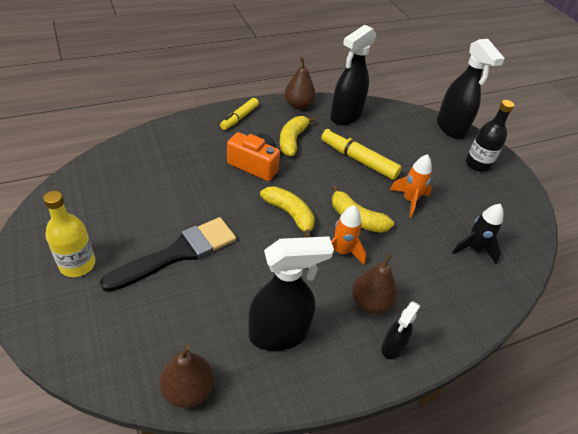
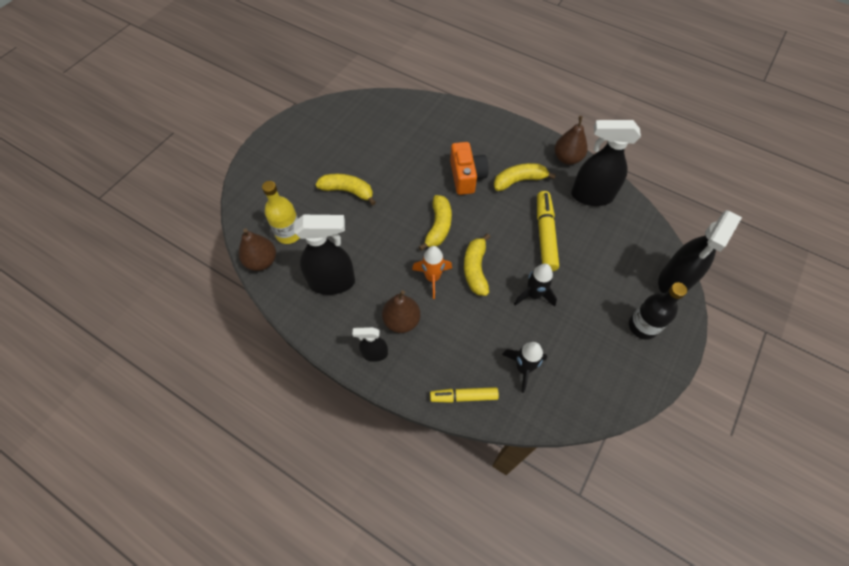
camera: 60 degrees right, 15 degrees up
(77, 264) = (299, 153): yellow bottle -> yellow bottle (289, 233)
(178, 253) = (348, 191): black brush -> yellow banana
(239, 118) = (507, 135): yellow marker -> yellow marker (463, 396)
(279, 334) = (332, 282): black spray bottle -> black spray bottle turned 45 degrees counterclockwise
(409, 200) = (533, 295): orange rocket -> black rocket

